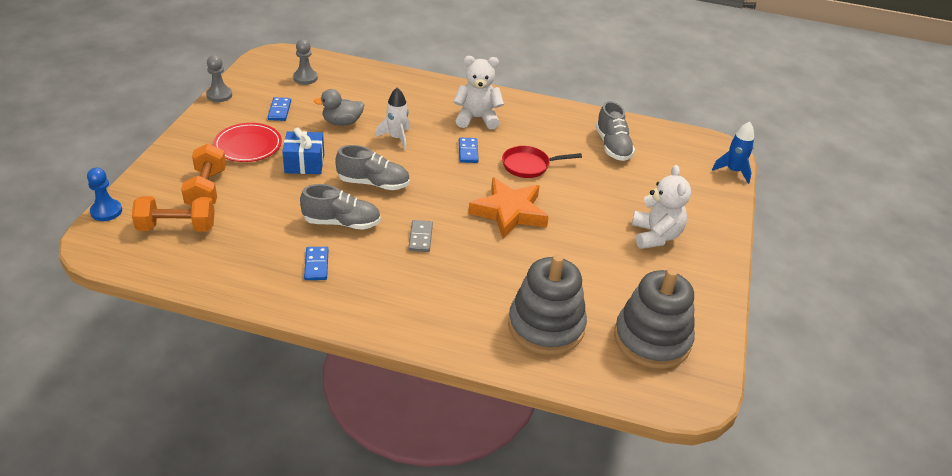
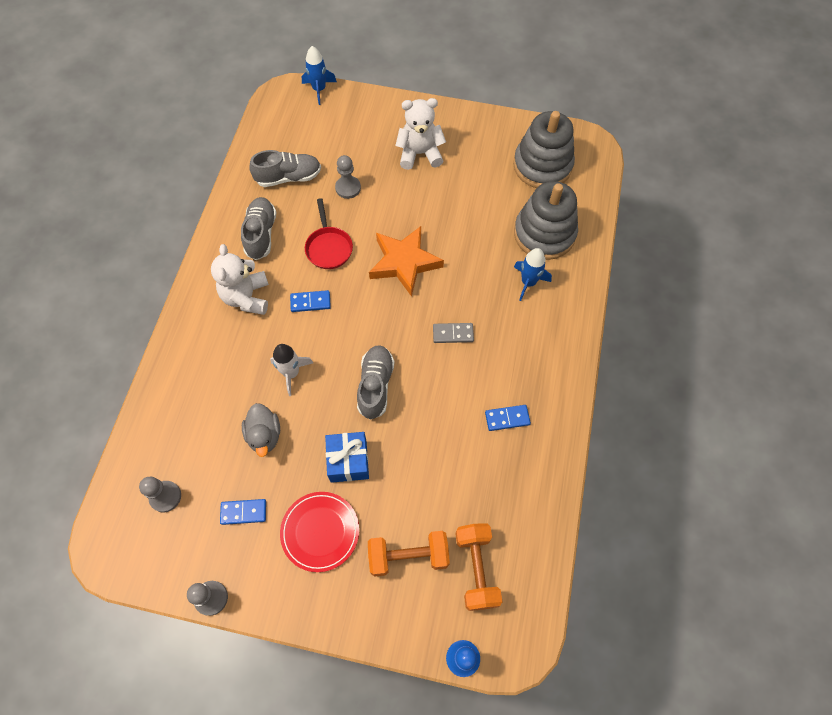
camera: 90 degrees left, 25 degrees up
(342, 223) = (443, 406): grey shoe -> grey shoe (261, 234)
(478, 303) = (528, 282): none -> blue rocket
(602, 182) = (348, 188): none -> grey pawn

